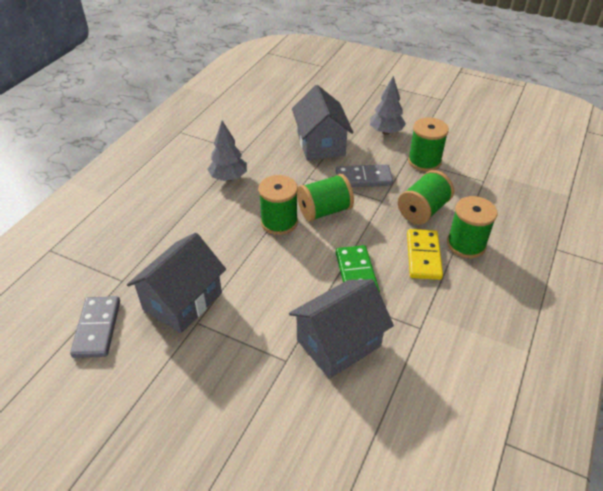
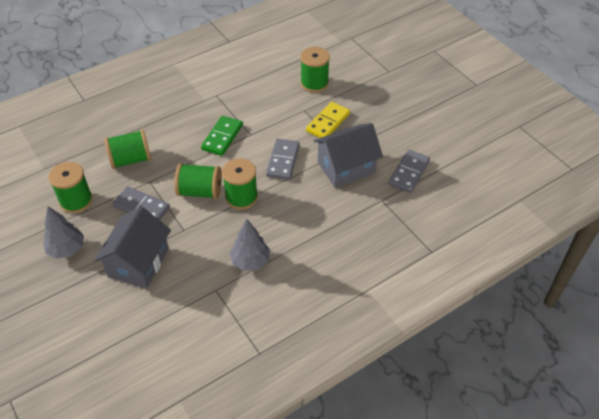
camera: 150 degrees left, 5 degrees up
(264, 277) = (283, 161): none -> grey domino
(338, 343) = (268, 106): grey house -> none
(423, 256) = (168, 130): yellow domino -> yellow domino (328, 122)
(466, 244) = (133, 125): green spool -> green spool (314, 83)

